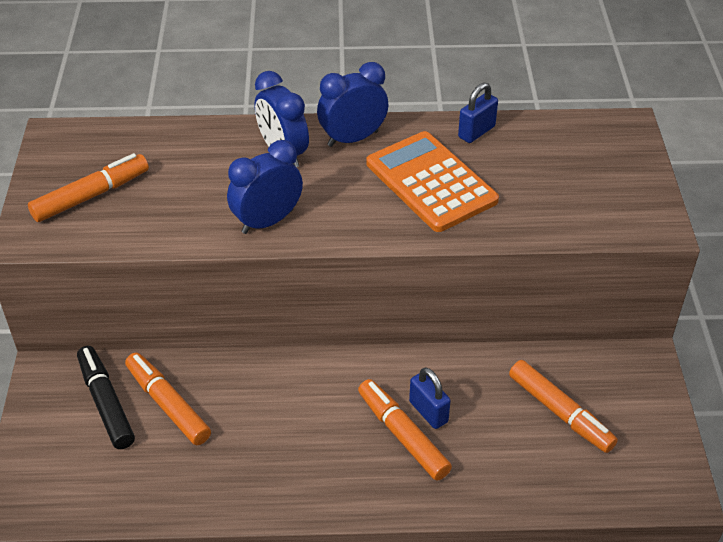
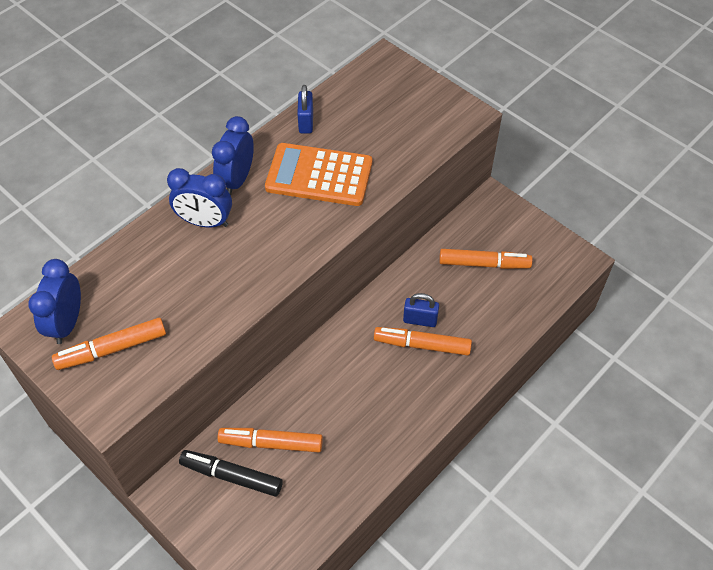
camera: 45 degrees left, 10 degrees up
(91, 196) = (113, 349): orange marker -> orange marker turned 120 degrees counterclockwise
(267, 221) = (254, 275): blue clock -> blue clock (67, 323)

